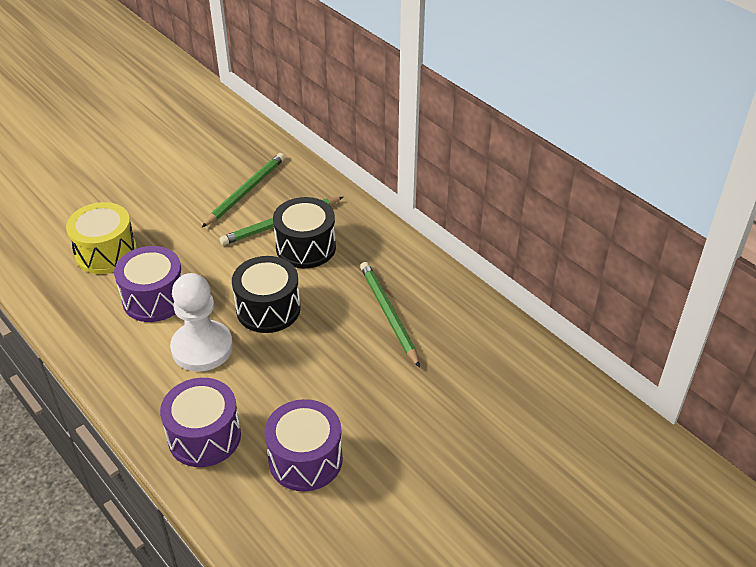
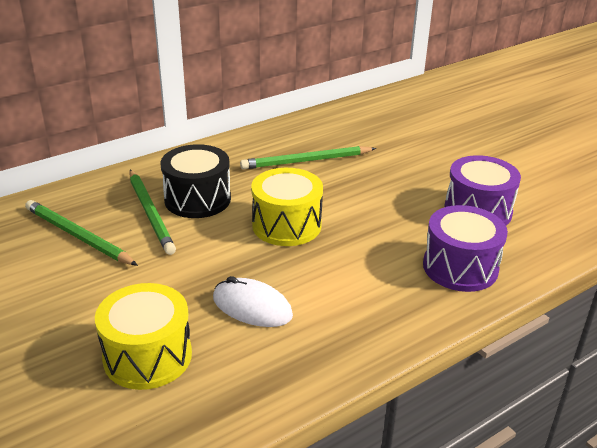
camera: 85 degrees left, 10 degrees down
(154, 298) = (252, 307): purple drum -> white mouse
(202, 348) = (338, 269): white pawn -> none
(268, 309) = (286, 225): black drum -> yellow drum

